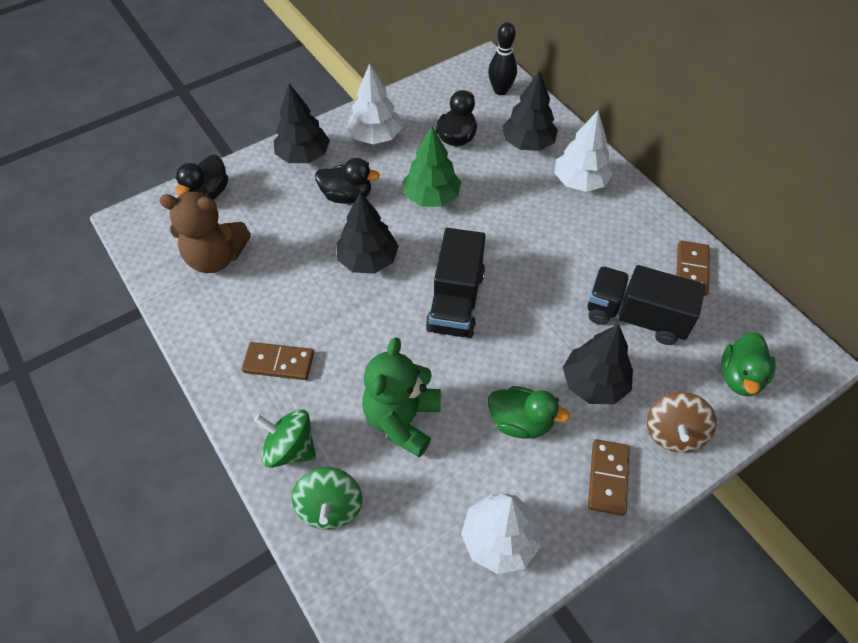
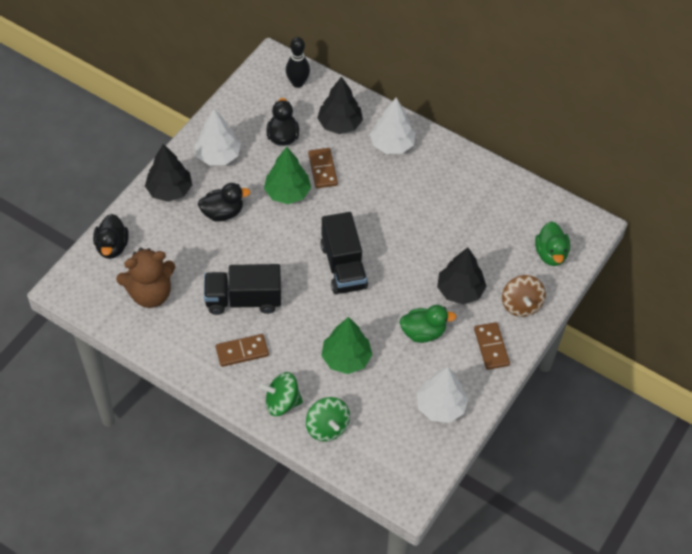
camera: 25 degrees left, 0 degrees up
(368, 260) = (265, 257): black tree -> none
(402, 420) = (346, 358): green teddy bear -> green tree
(635, 317) = (470, 236): black truck -> black truck (243, 300)
(691, 270) = (495, 188): brown domino -> brown domino (322, 169)

